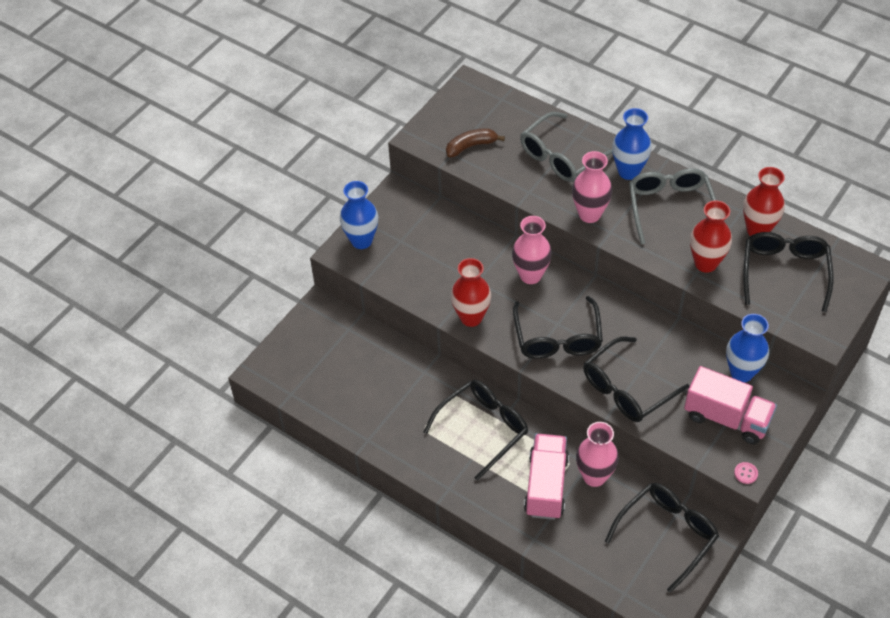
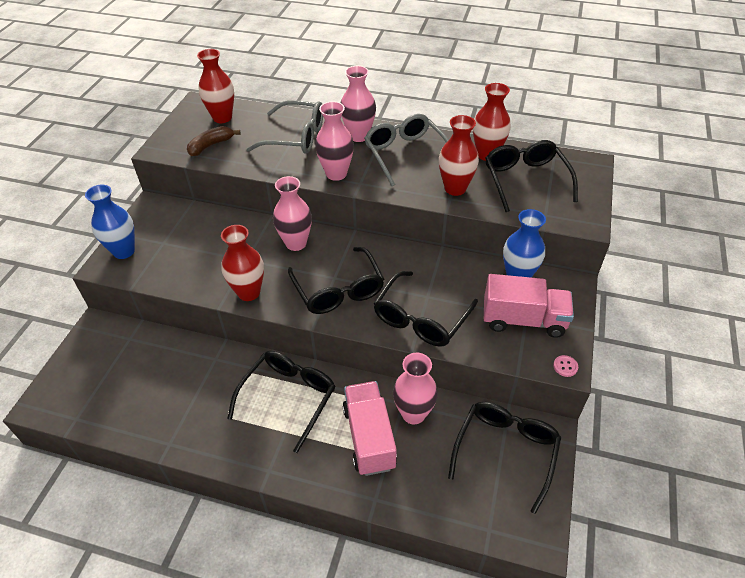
camera: 20 degrees left, 5 degrees down
(490, 111) = (222, 118): none -> red vase
(561, 156) = (296, 137): grey glasses -> grey glasses turned 105 degrees counterclockwise
(628, 171) = (359, 136): blue vase -> pink vase

